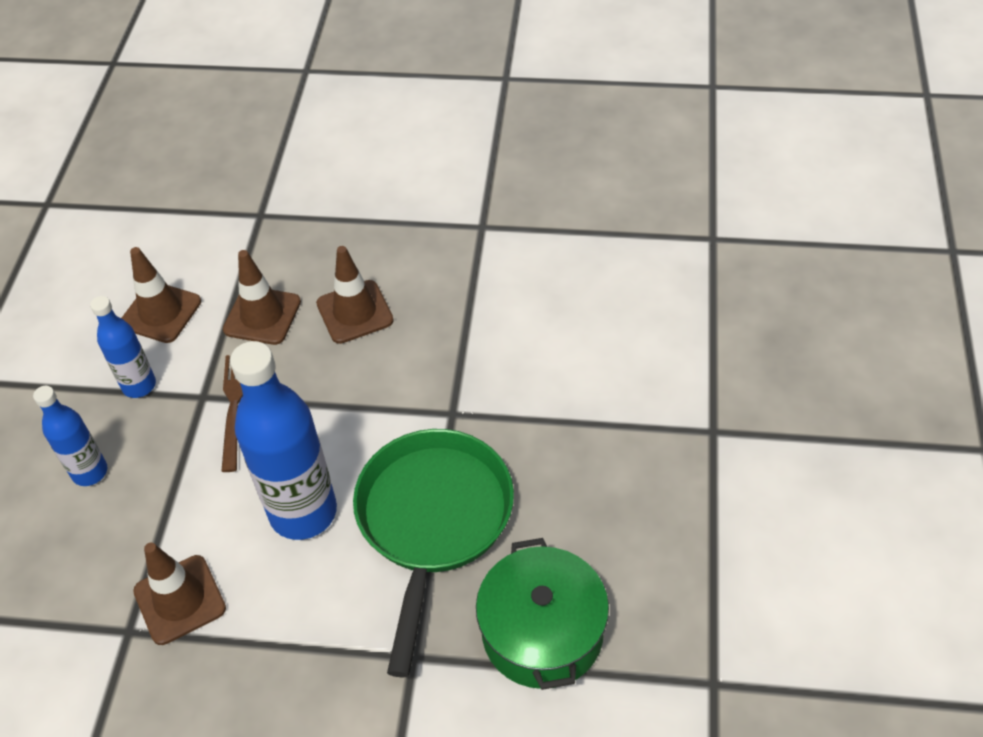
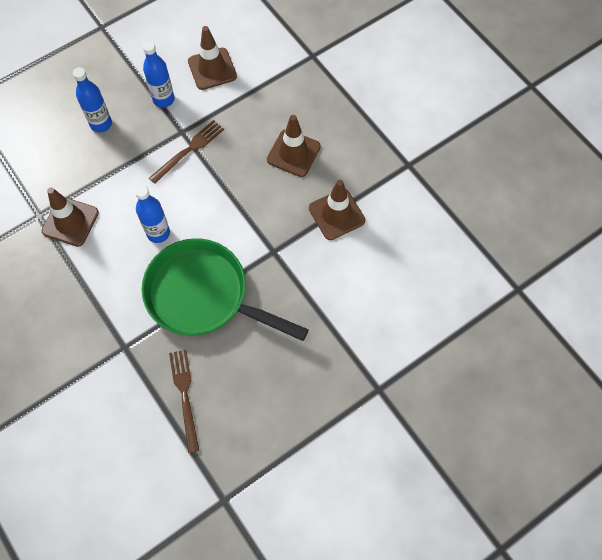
camera: 45 degrees right, 15 degrees up
(262, 316) = (252, 114): brown traffic cone -> brown traffic cone (336, 214)
(303, 512) = (158, 233): blue bottle -> blue bottle, size x0.55
(433, 521) = (203, 295): green pan -> green pan turned 120 degrees counterclockwise
(542, 632) = (185, 396): green pot -> brown fork

